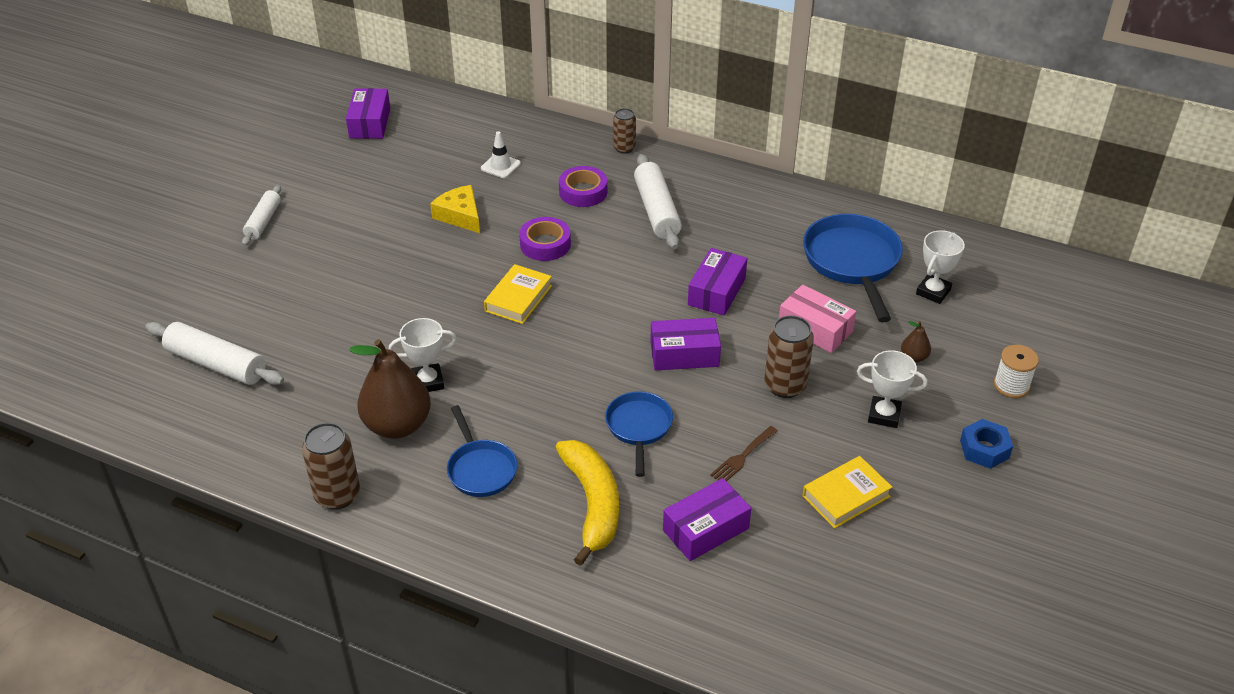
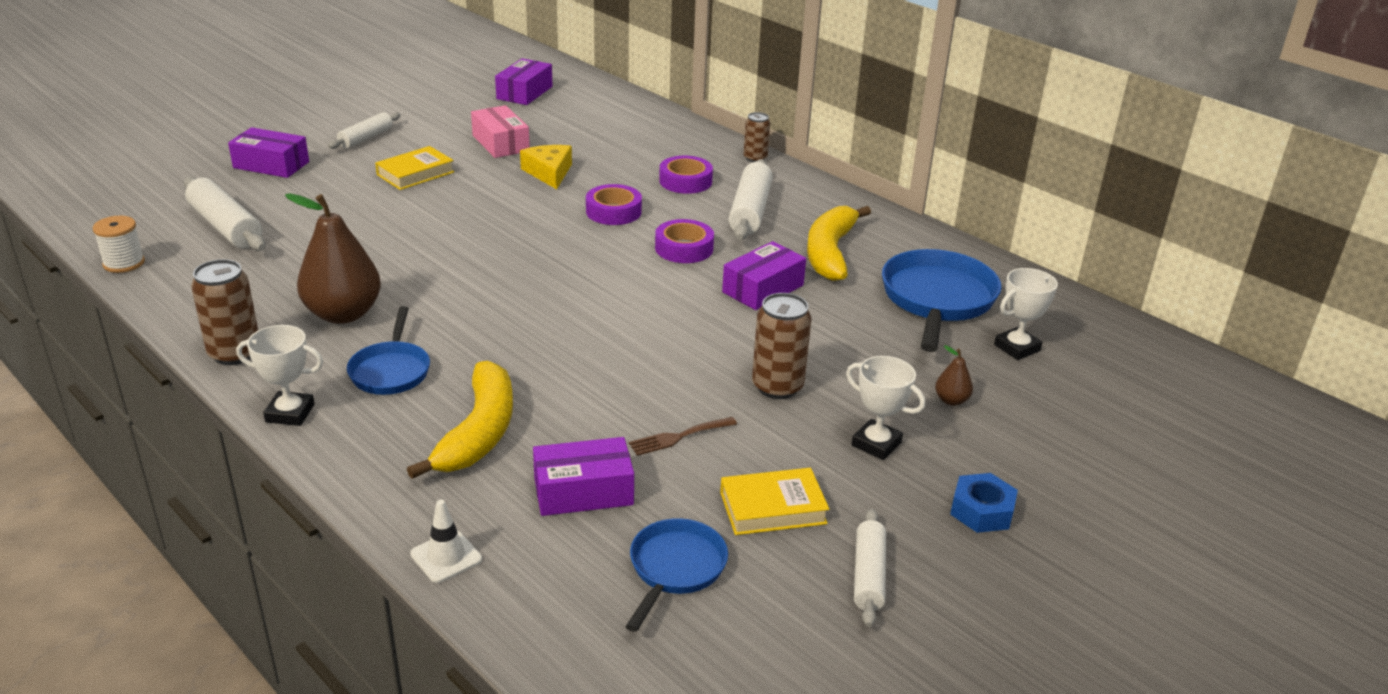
camera: 20 degrees right, 10 degrees down
(428, 382) = (404, 288): white trophy -> white trophy (290, 413)
(500, 166) = (620, 146): white traffic cone -> white traffic cone (446, 557)
(518, 298) = (550, 246): yellow book -> yellow book (415, 173)
(629, 268) = (684, 248): none -> purple tape
(639, 427) = (584, 380): blue pan -> blue pan (675, 569)
(684, 354) = (685, 331): purple box -> purple box (271, 165)
(746, 237) = (830, 252): none -> yellow banana
(815, 329) = (850, 346): pink box -> pink box (500, 143)
(940, 529) = (868, 575): none -> white rolling pin
(1011, 385) = (1059, 458): white spool -> white spool (124, 263)

